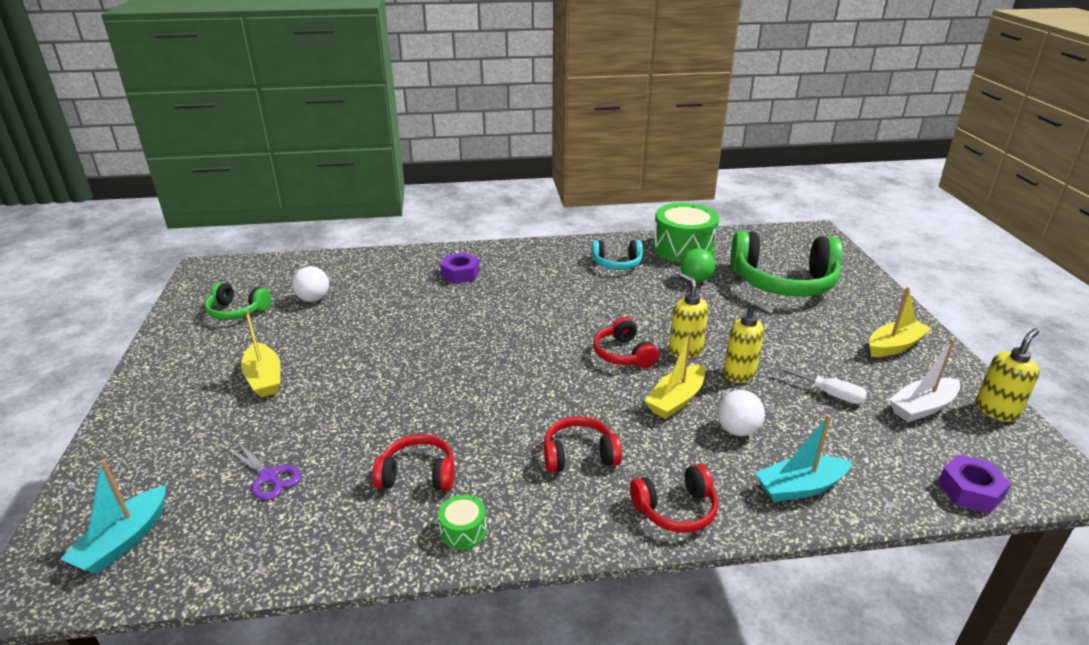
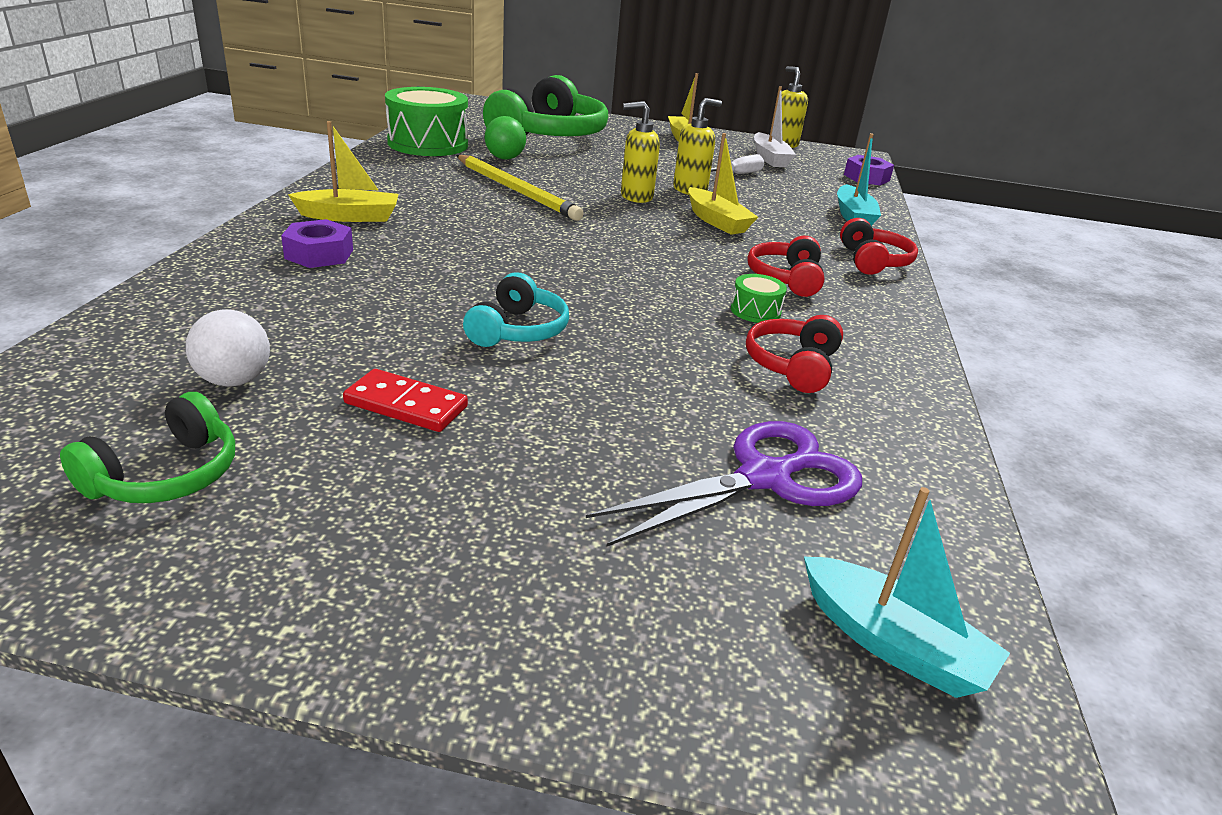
camera: 75 degrees left, 0 degrees up
(264, 378) = (481, 460): yellow boat -> yellow boat (349, 216)
(268, 477) = (764, 478): purple scissors -> purple scissors, size x1.76
(308, 345) = (406, 405): none -> red domino
(463, 530) = (891, 357): green drum -> green drum (755, 311)
(617, 263) = (421, 175): turquoise headphones -> turquoise headphones (518, 330)
(623, 354) = (621, 220): red headphones -> none
(631, 301) = (516, 191): none -> yellow pencil
(737, 430) = (773, 214): white ball -> none

